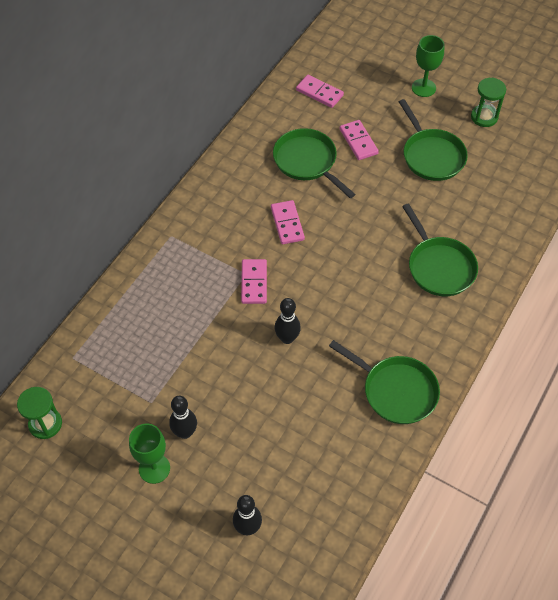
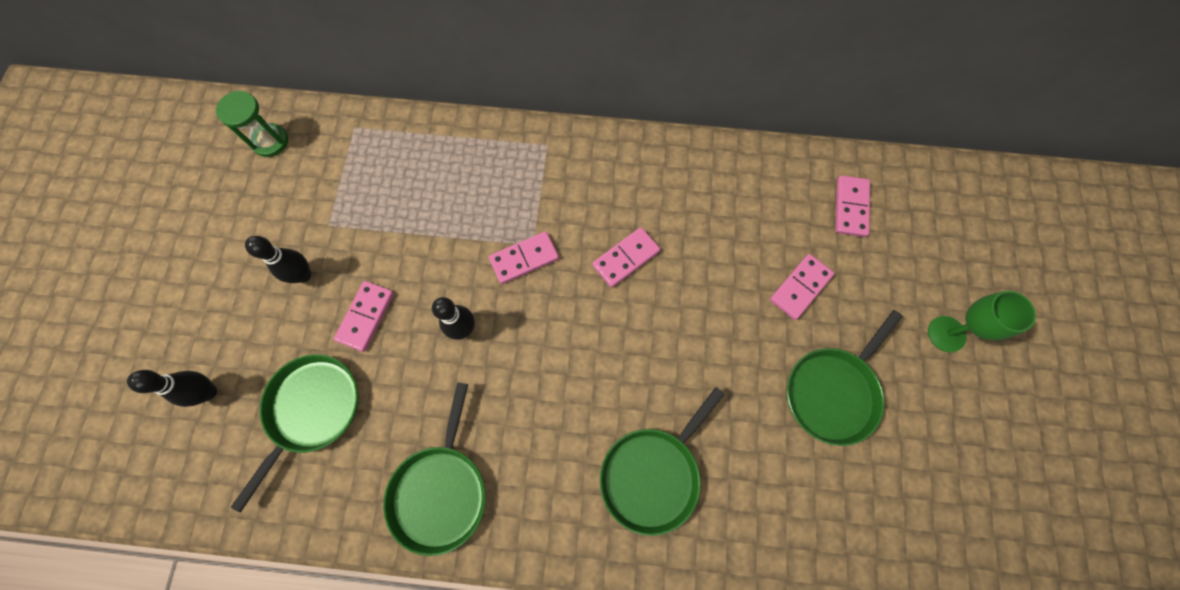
camera: 65 degrees right, 15 degrees up
(154, 468) = (251, 265): green goblet -> none
(243, 399) = (366, 316): none -> pink domino
(307, 162) = (732, 240): green pan -> green pan (312, 410)
(484, 117) = (948, 439): green hourglass -> none

